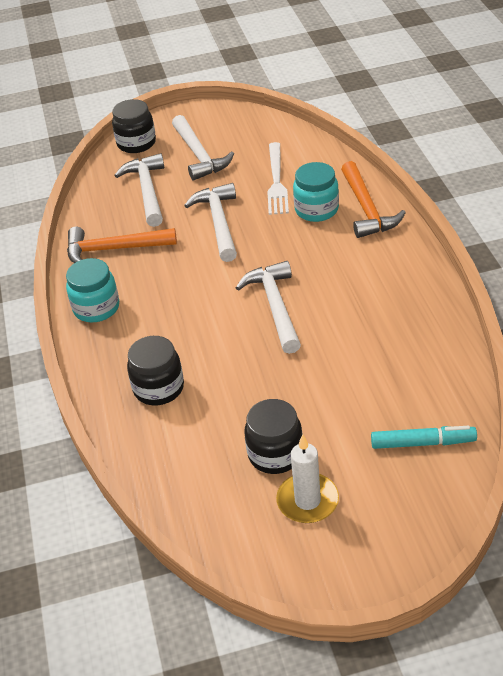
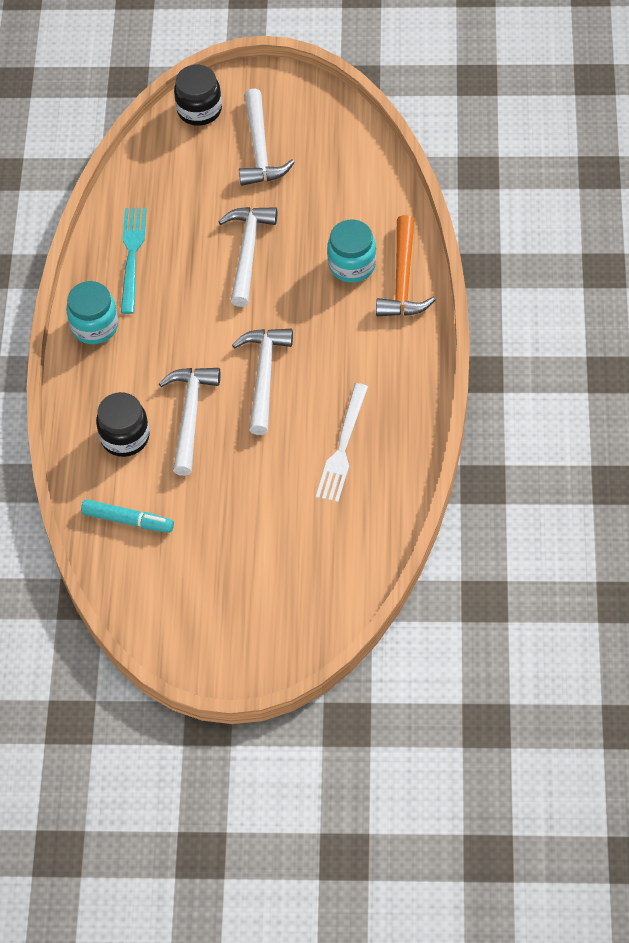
camera: 15 degrees right, 15 degrees up
(114, 249) = (132, 256): orange hammer -> turquoise fork
(147, 191) = (189, 184): white hammer -> white hammer (190, 415)
(275, 454) = (204, 537): black jar -> none
(276, 181) = (327, 212): white fork -> white fork (342, 447)
(307, 501) = (214, 590): white candle -> none
(422, 443) = (334, 564): turquoise marker -> turquoise marker (127, 520)

